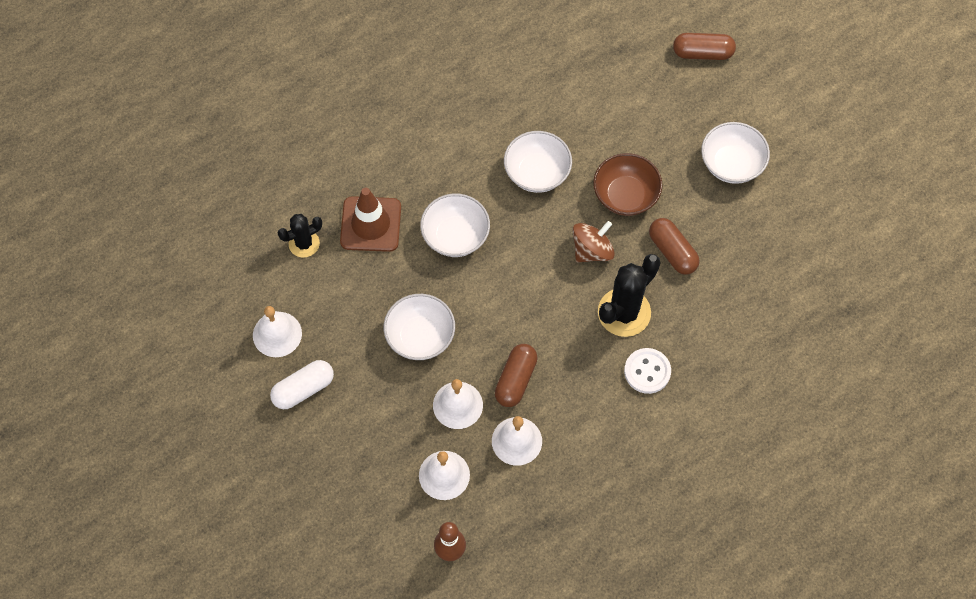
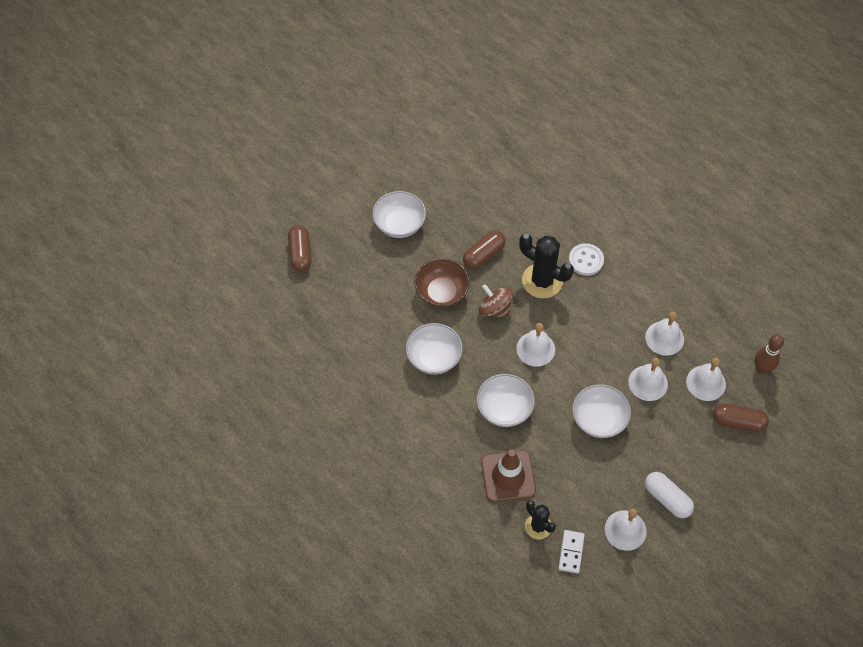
camera: 100 degrees left, 5 degrees down
(266, 271) = (571, 552): none -> white domino
(515, 380) = (616, 346): brown capsule -> brown capsule (738, 422)
(528, 285) = (535, 349): none -> white bell

